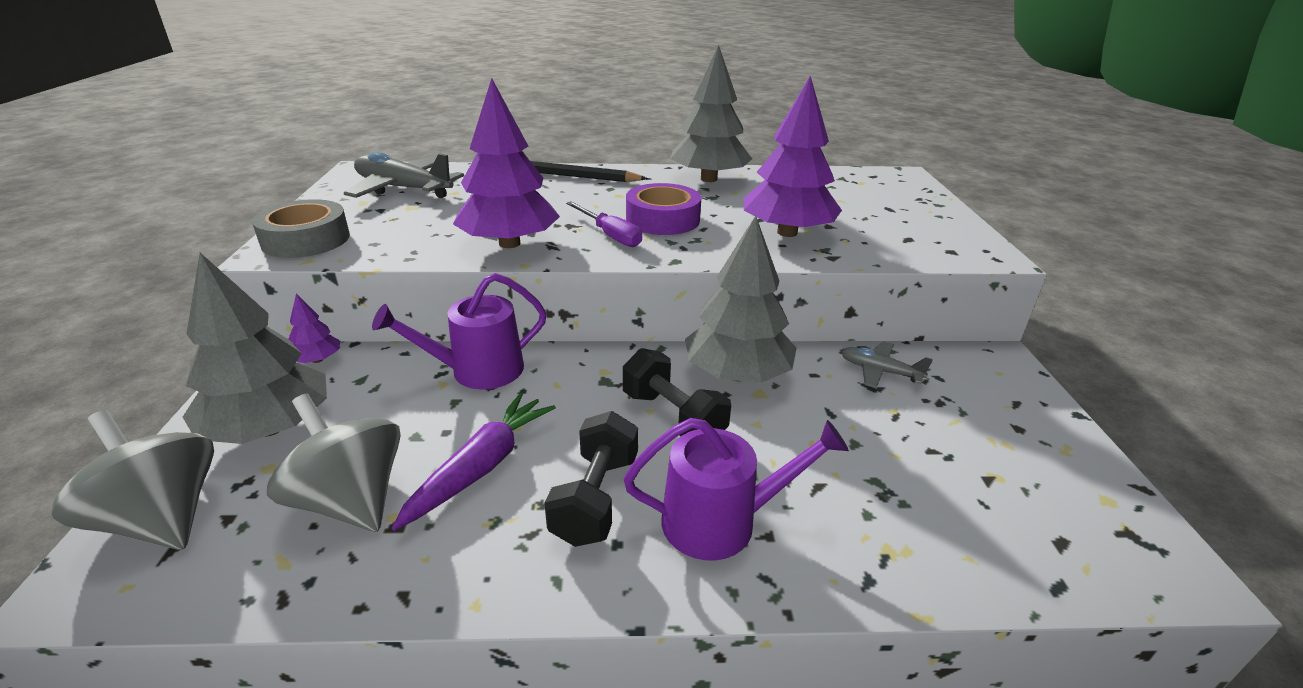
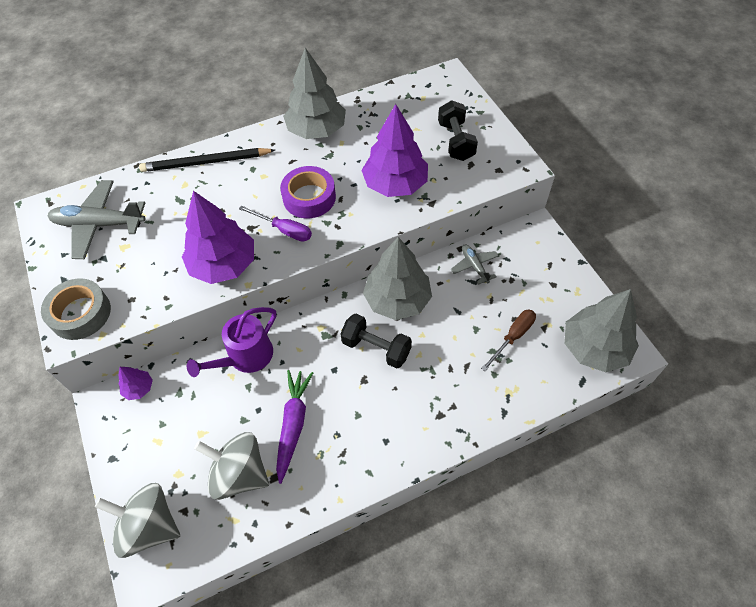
camera: 20 degrees left, 25 degrees up
(270, 428) = (155, 449): grey tree -> grey tree (594, 348)
(596, 498) = (363, 419): black dumbbell -> black dumbbell (456, 141)
(720, 521) = (428, 407): purple watering can -> none
(879, 371) = (474, 266): grey plane -> grey plane turned 60 degrees clockwise
(921, 474) = (513, 337): none -> brown screwdriver

